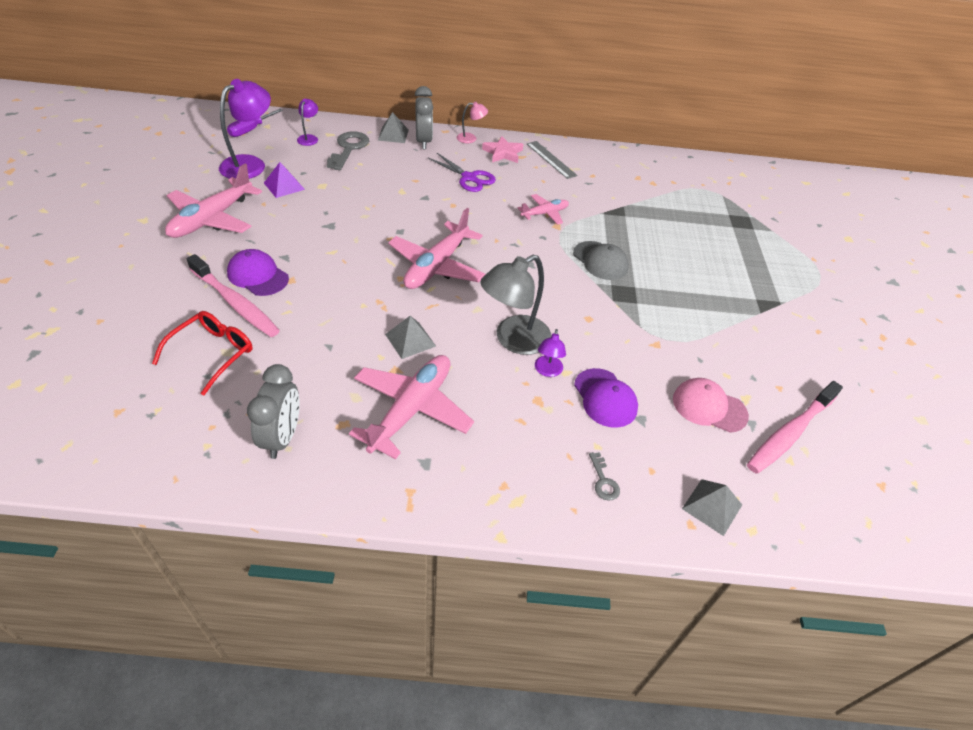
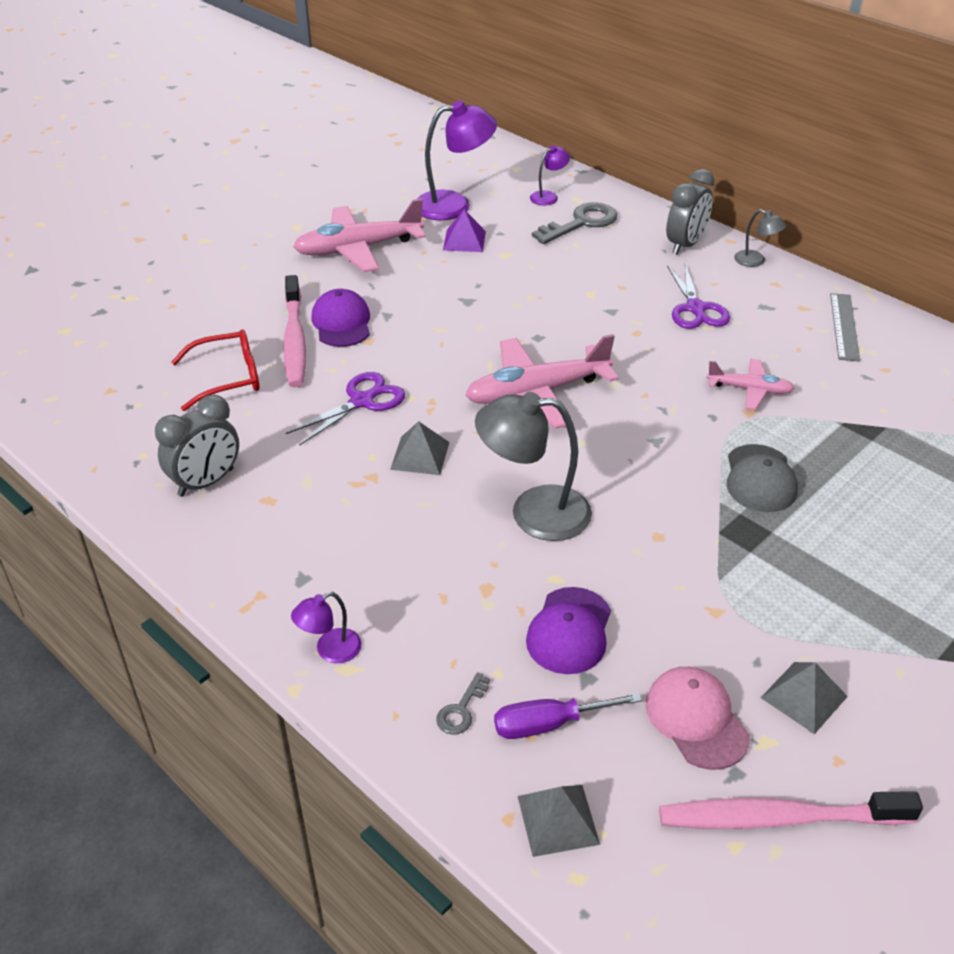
camera: 45 degrees right, 5 degrees down
(250, 130) = (493, 168): purple screwdriver -> purple screwdriver (549, 724)
(333, 323) = (362, 401): none -> purple scissors
(393, 135) = (654, 224): grey pyramid -> grey pyramid (804, 697)
(411, 409) = (345, 522): pink plane -> none
(471, 138) = (755, 261): pink lamp -> grey lamp
(503, 153) = (780, 294): pink star -> none
(547, 371) = (534, 565): purple lamp -> purple lamp (330, 650)

